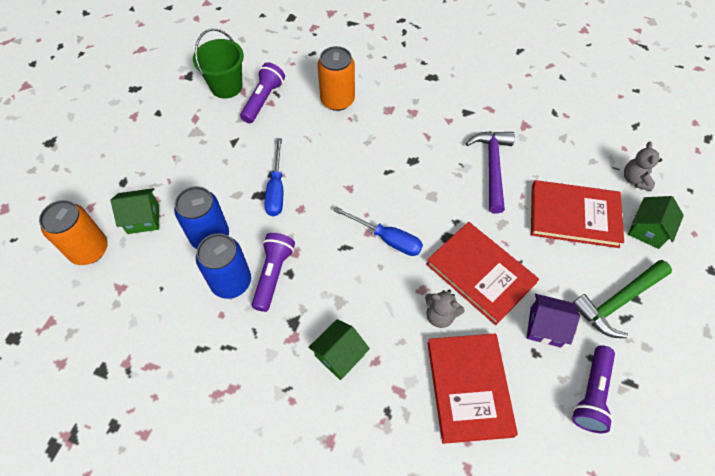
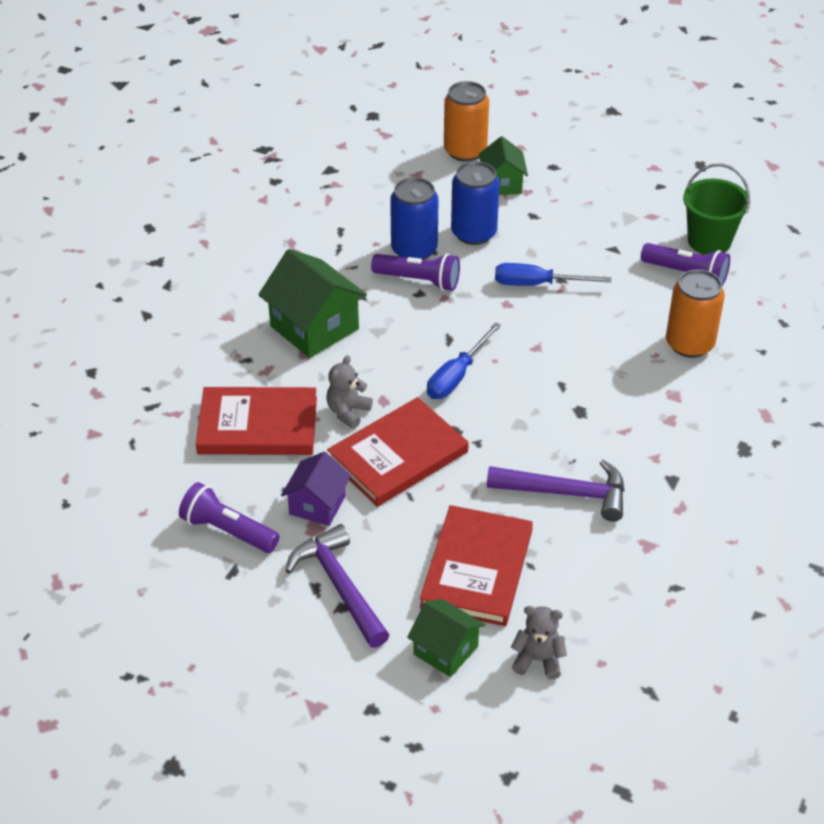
camera: 95 degrees right, 15 degrees down
(339, 355) = (314, 327): green house -> green house, size x1.64
(618, 302) = (339, 586): green hammer -> purple hammer

